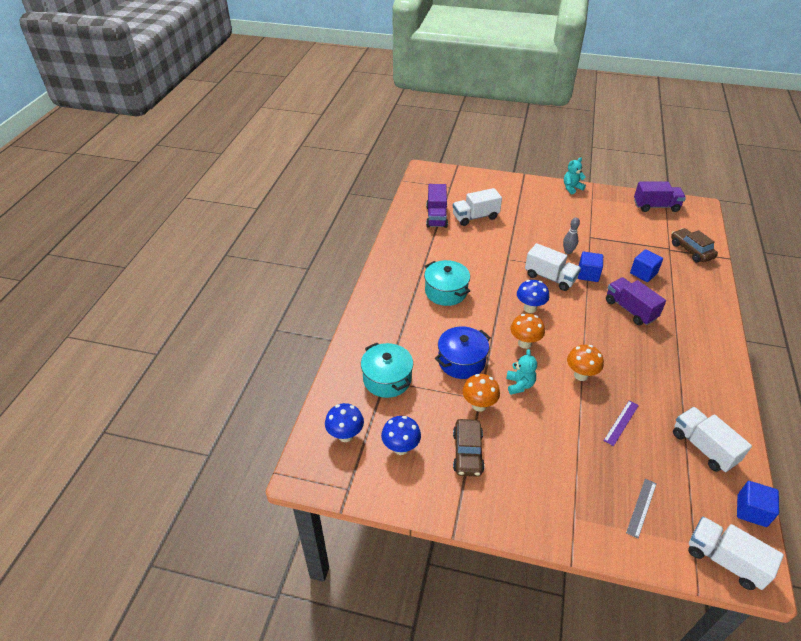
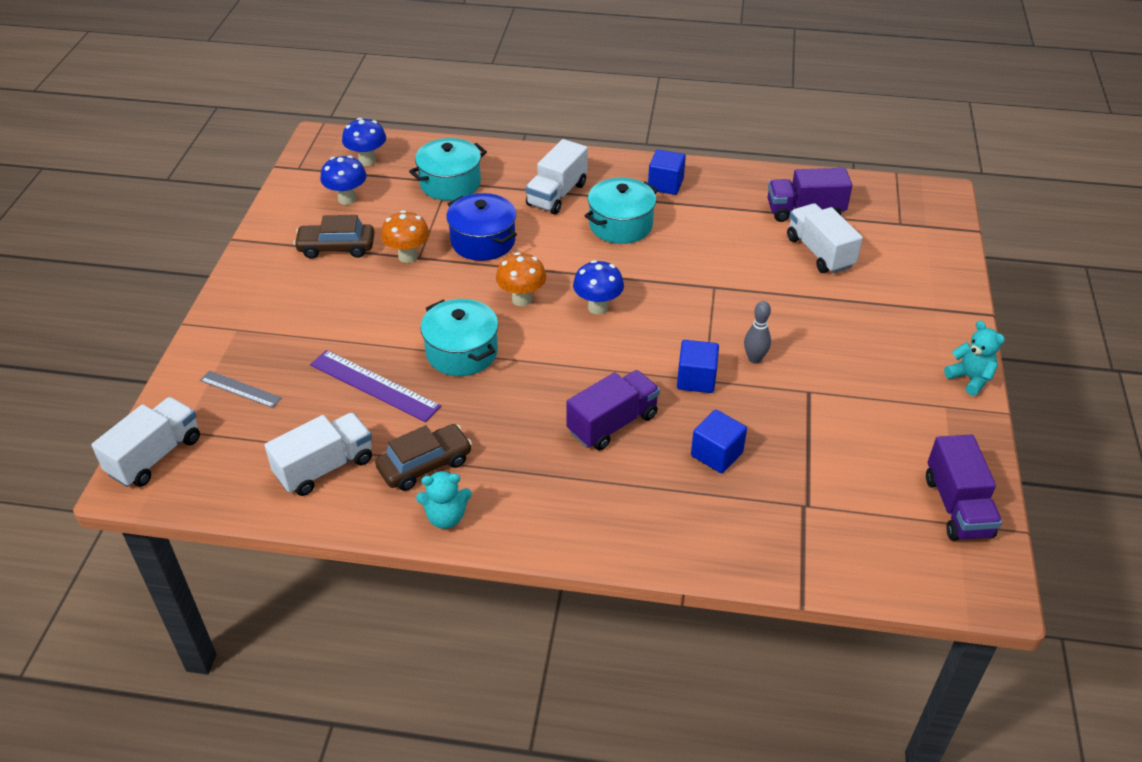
camera: 85 degrees right, 0 degrees up
(519, 385) = (442, 292): turquoise teddy bear -> turquoise teddy bear (446, 517)
(550, 277) = (677, 333): white truck -> white truck (557, 194)
(580, 375) = (461, 352): orange mushroom -> turquoise pot
(621, 422) = (374, 385): purple ruler -> purple ruler, size x1.66
(691, 250) = (810, 540): brown car -> brown car (425, 465)
(751, 511) = (217, 499): blue cube -> blue cube (665, 184)

